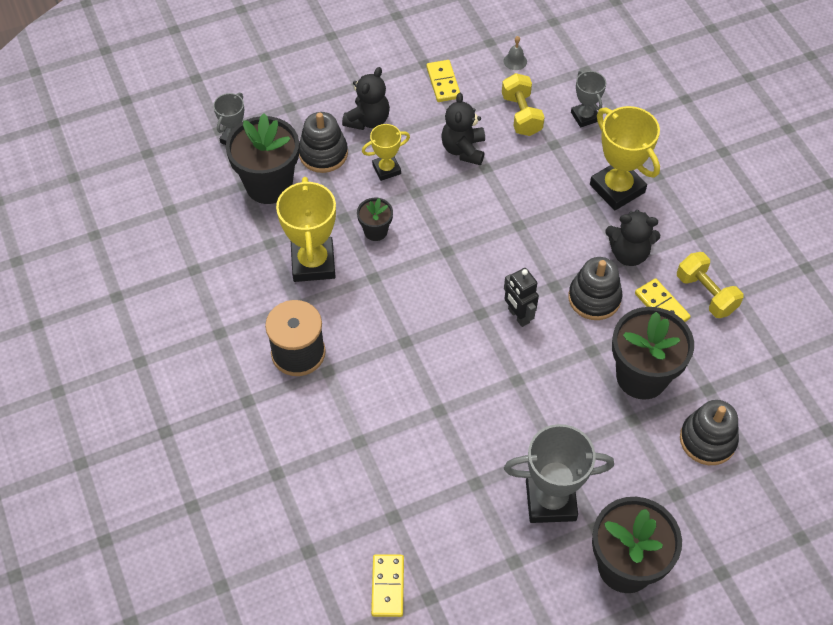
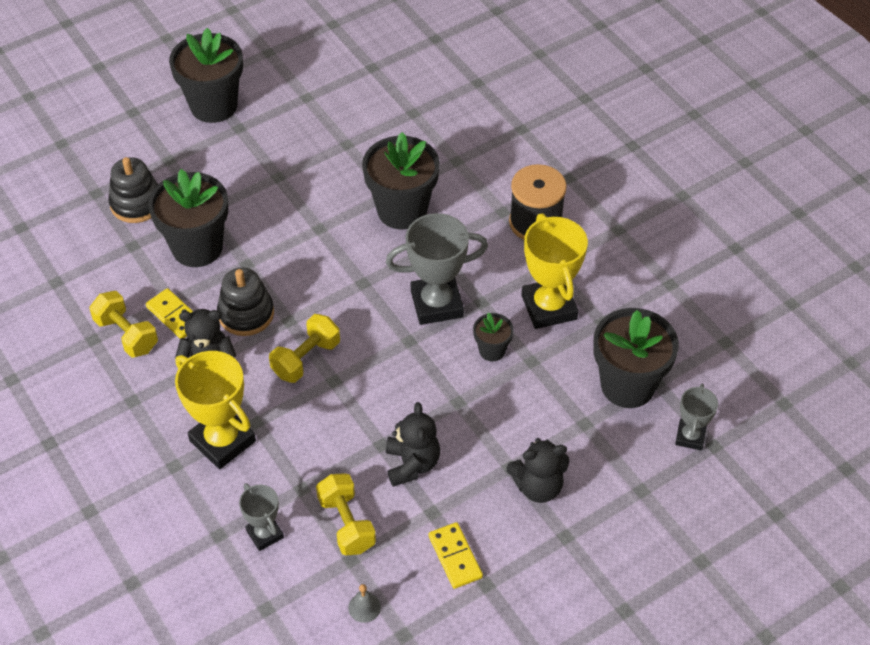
camera: 170 degrees right, 5 degrees down
(323, 154) = (578, 433): black stacking toy -> none
(368, 120) = (538, 486): black teddy bear -> black teddy bear turned 120 degrees counterclockwise
(386, 169) = (498, 425): yellow trophy -> none
(387, 586) = (407, 69): yellow domino -> none
(429, 388) = (402, 210): none -> black flower pot
(518, 316) = (324, 285): black robot -> none
(541, 247) = (306, 359): none -> yellow dumbbell
(550, 500) = (279, 140): grey trophy -> grey trophy (436, 304)

